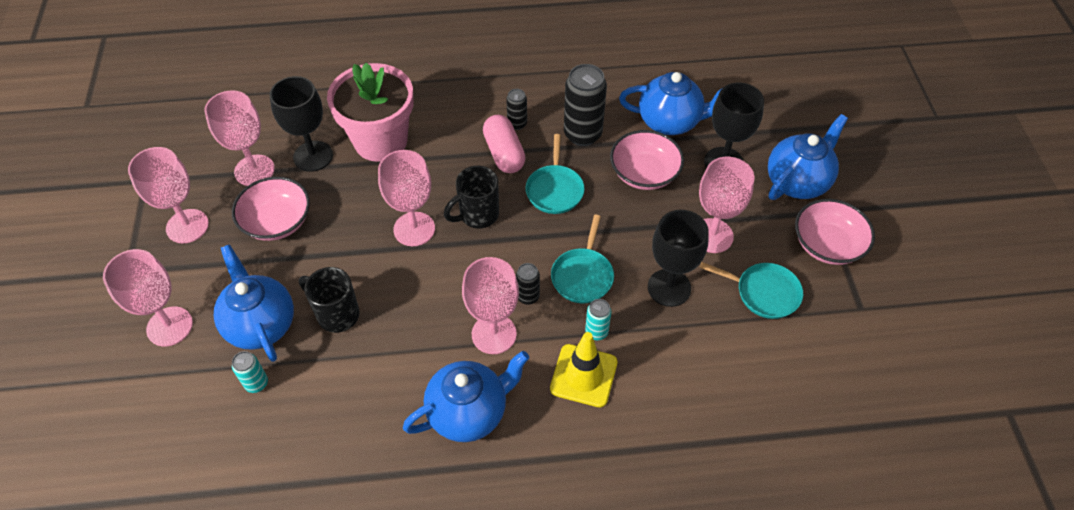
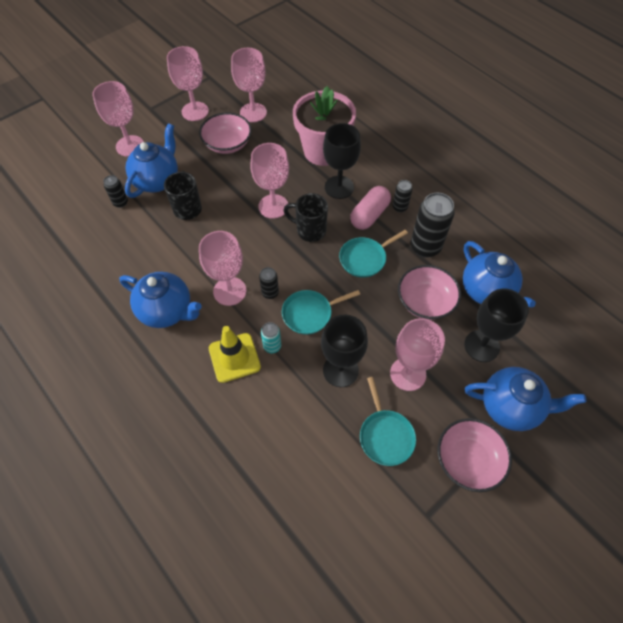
camera: 55 degrees right, 5 degrees up
(256, 383) = (120, 202): turquoise can -> black can
(313, 156) = (284, 129): black goblet -> black goblet (339, 187)

